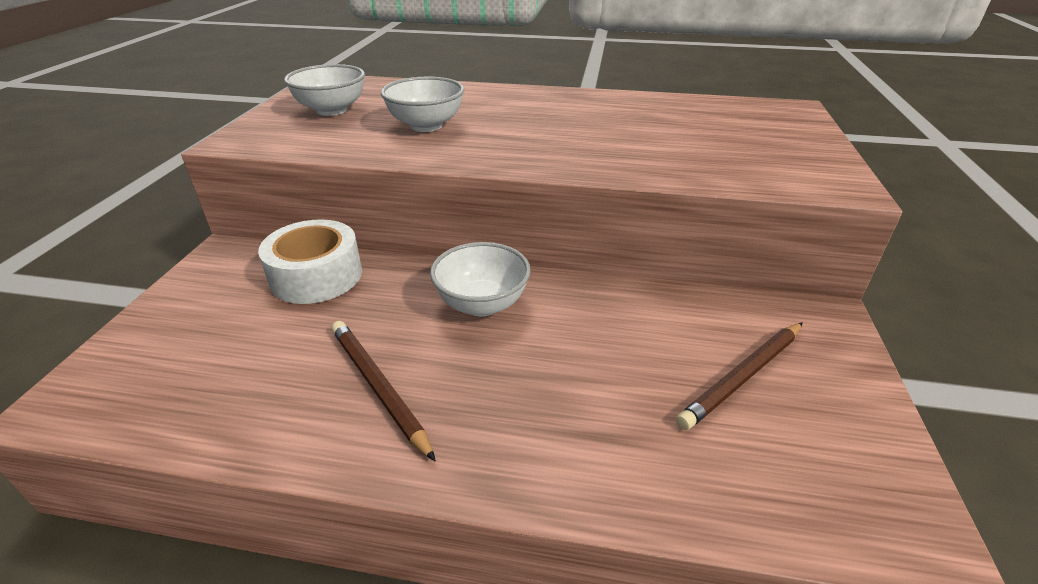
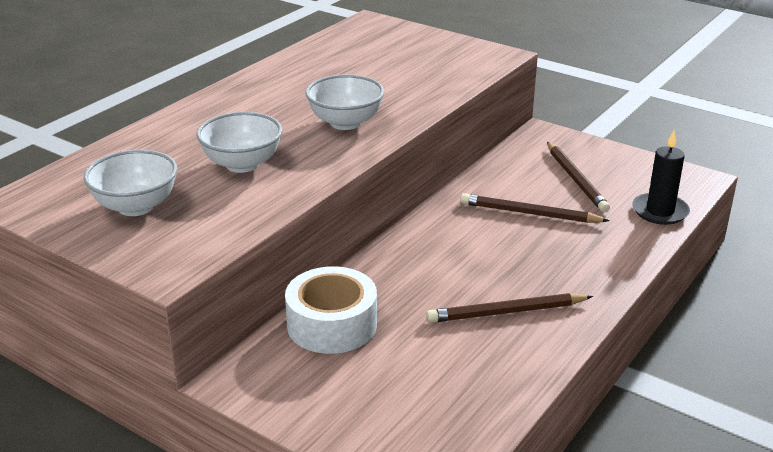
camera: 65 degrees left, 5 degrees down
(482, 304) = (439, 249): white bowl -> white bowl (345, 123)
(613, 353) = (529, 213): none -> brown pencil
(748, 500) = (660, 211): none -> black candle

